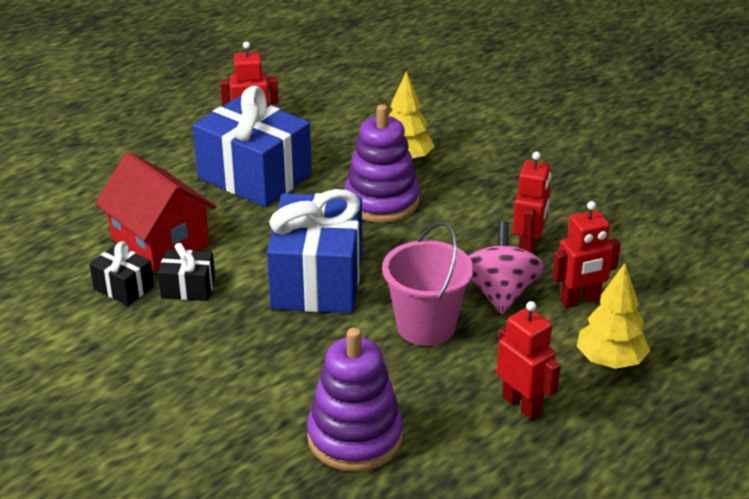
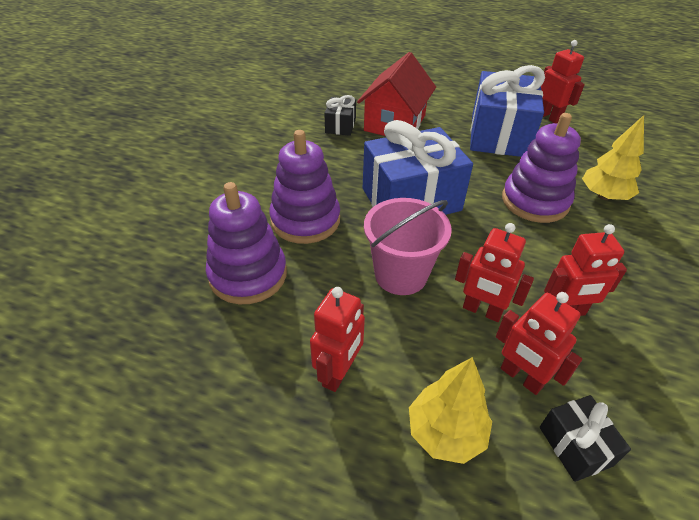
camera: 65 degrees right, 10 degrees up
(188, 288) = (358, 148): black gift -> black gift (575, 446)
(294, 370) = (305, 220): none -> purple stacking toy
(500, 293) = (482, 311): pink spinning top -> red robot

